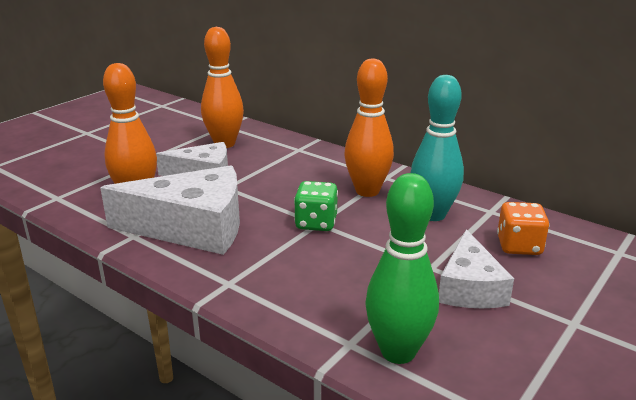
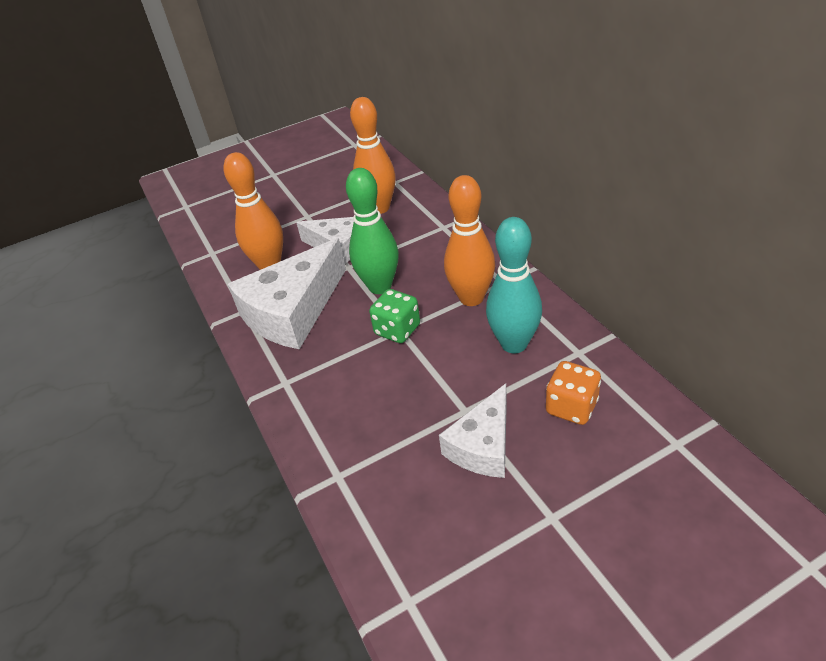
camera: 30 degrees right, 15 degrees up
(192, 227) = (293, 311): white cheese -> white cheese turned 105 degrees clockwise
(398, 352) = (369, 497): green bowling pin -> green bowling pin (380, 286)

